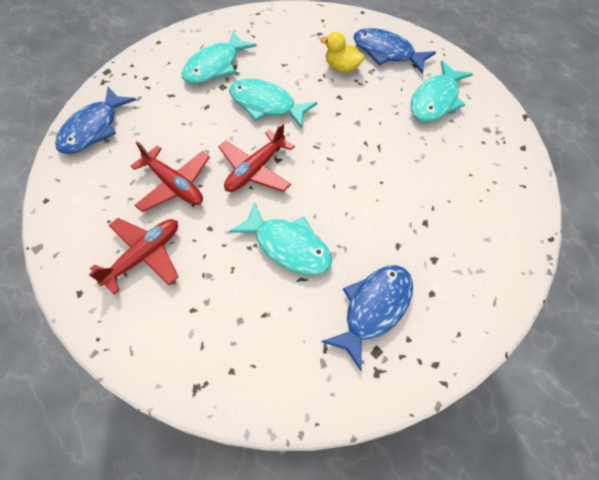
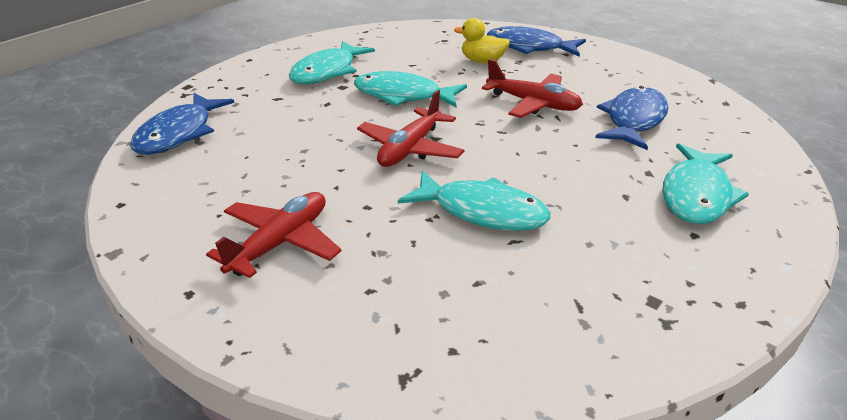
camera: 10 degrees left, 25 degrees down
(174, 185) = (305, 172): red plane -> red plane (533, 104)
(374, 309) = (627, 258): blue fish -> blue fish (634, 120)
(436, 100) = (604, 76): turquoise fish -> turquoise fish (696, 195)

